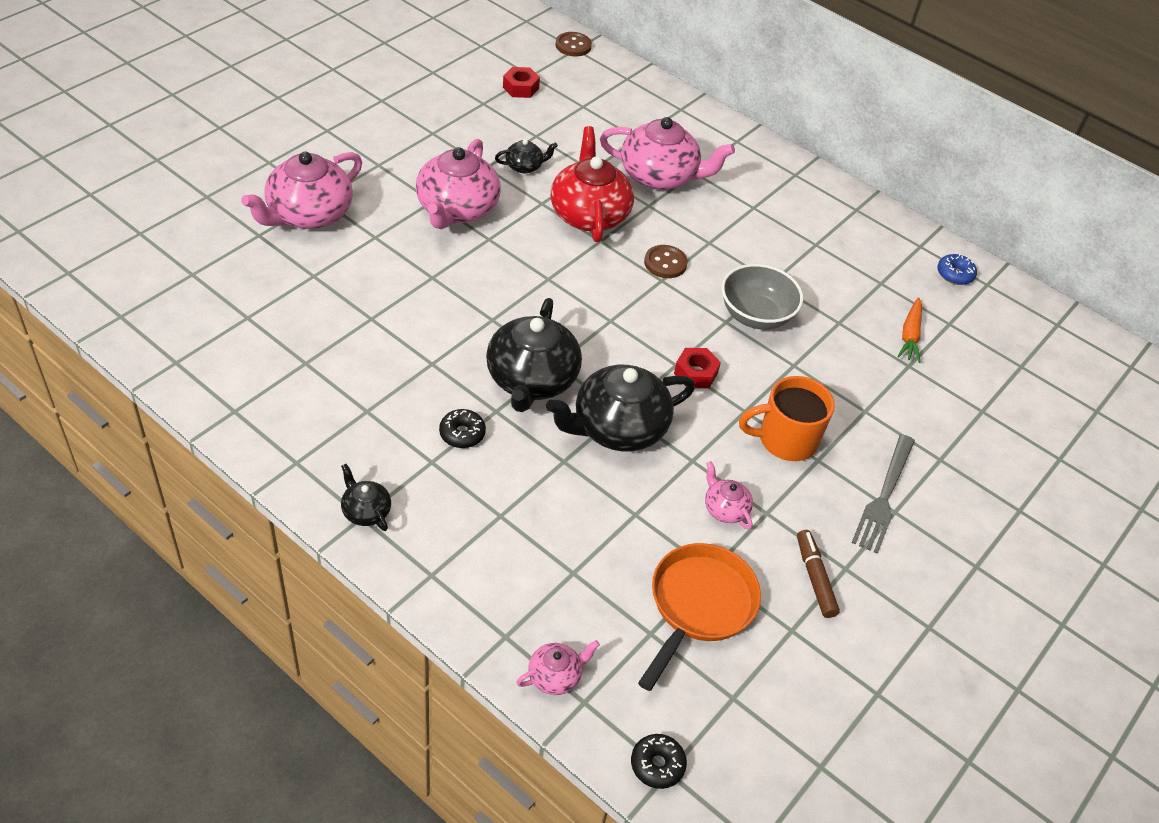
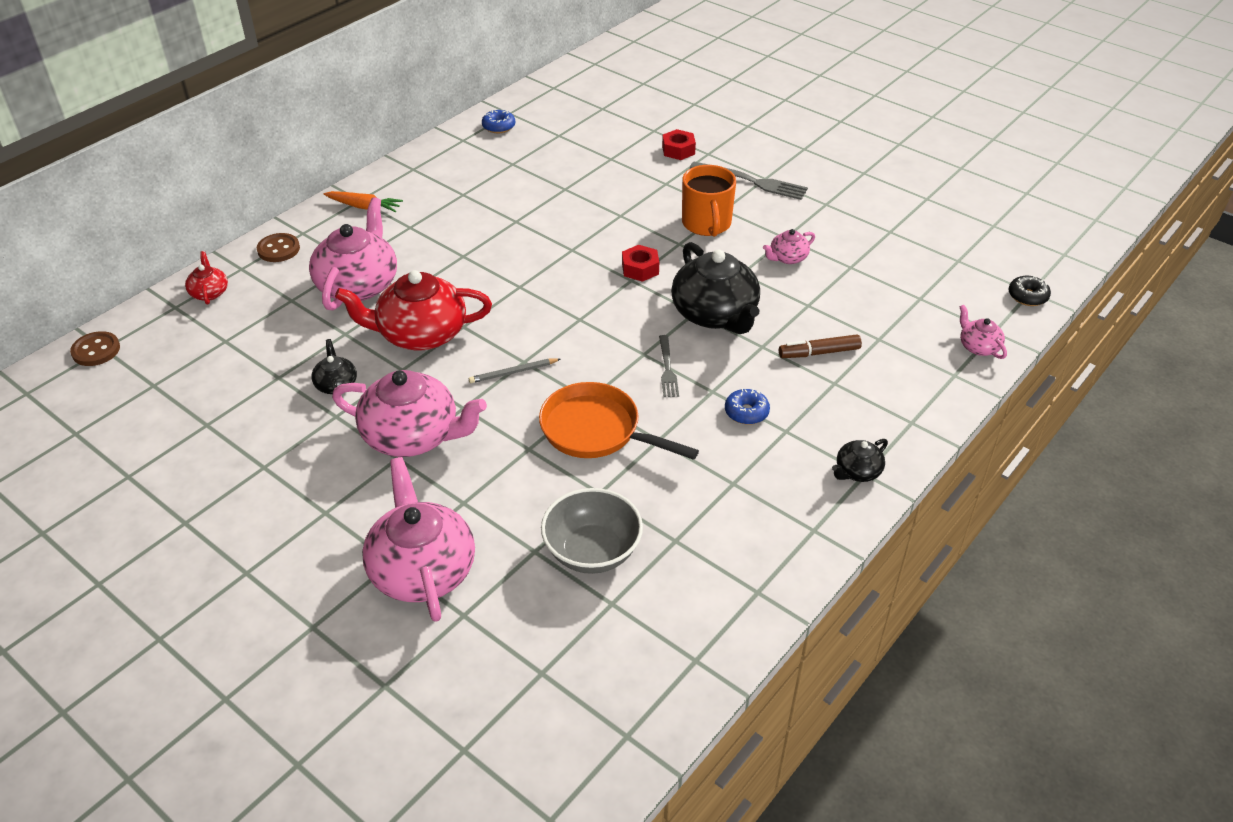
camera: 85 degrees left, 5 degrees down
(308, 214) = (422, 570): pink teapot -> pink teapot turned 150 degrees counterclockwise
(462, 434) = (746, 412): black donut -> blue donut
(520, 88) = (179, 393): red nut -> red nut (678, 150)
(531, 380) = (667, 369): black teapot -> grey fork
(533, 271) = (513, 372): none -> grey pencil
(646, 94) = (209, 292): none -> red teapot
(665, 263) = (495, 284): brown button -> brown button (278, 249)
(699, 605) = (885, 274): orange pan -> orange pan (596, 430)
(755, 315) = (562, 232): grey bowl -> grey bowl (592, 552)
(815, 578) = (839, 218): brown marker -> brown marker (819, 353)
(910, 335) = (576, 155): orange carrot -> orange carrot (364, 207)

